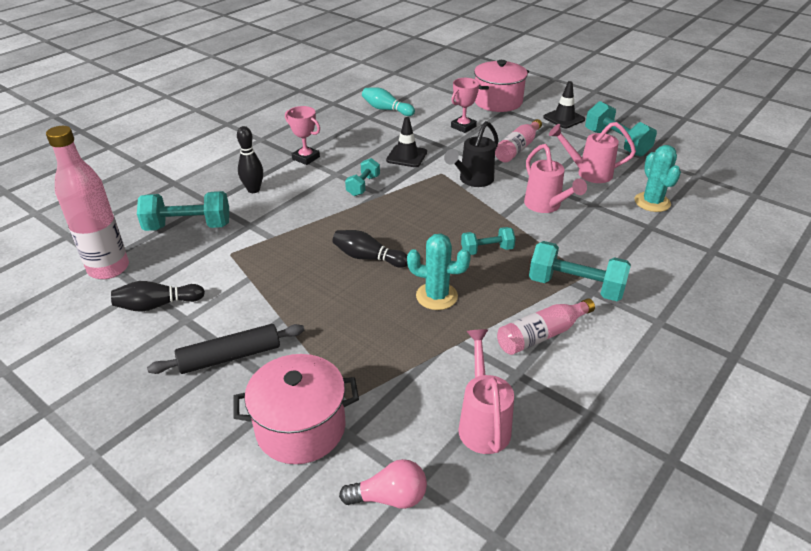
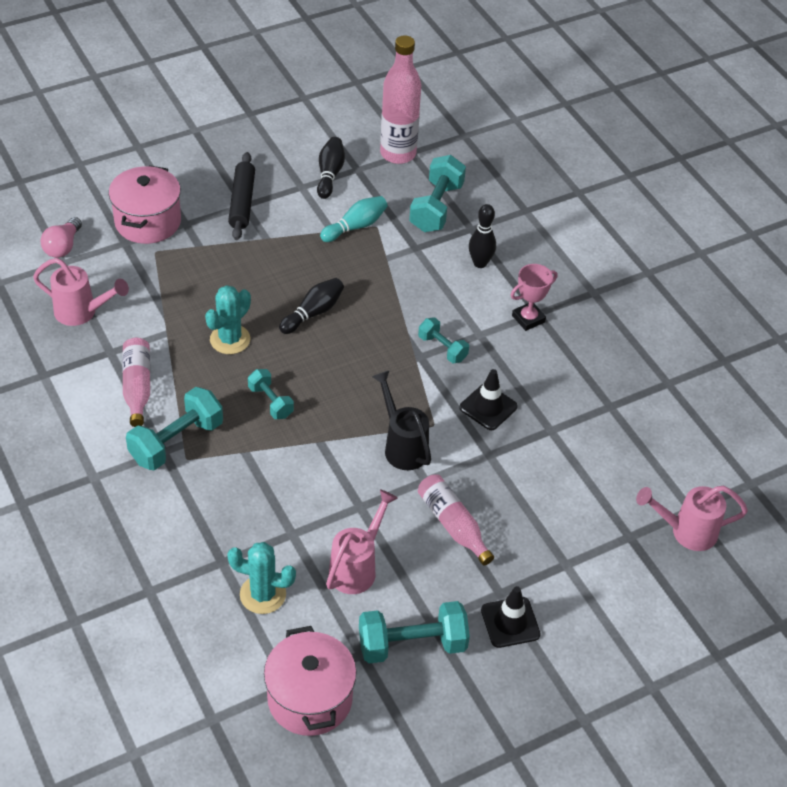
camera: 110 degrees right, 10 degrees up
(386, 109) = (624, 431): turquoise bowling pin -> turquoise bowling pin (355, 226)
(463, 127) = (538, 493): pink trophy -> none
(487, 250) = (270, 402): turquoise dumbbell -> turquoise dumbbell turned 45 degrees counterclockwise
(498, 101) = (598, 568): pink pot -> pink pot (310, 698)
(546, 206) = (314, 488): pink watering can -> pink watering can (686, 532)

